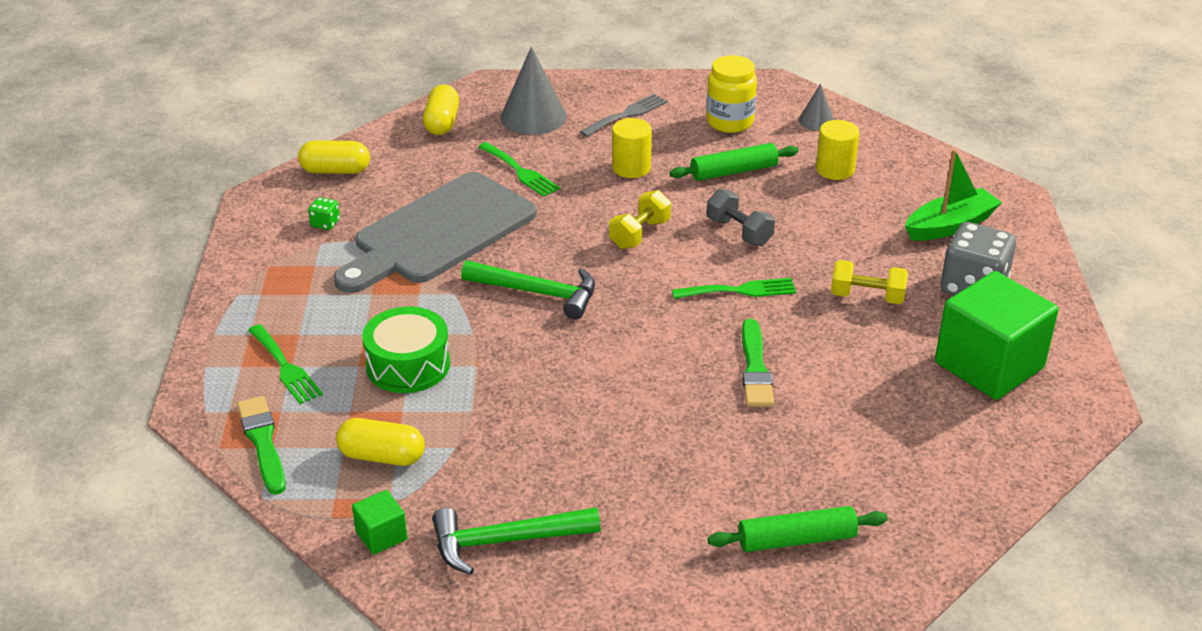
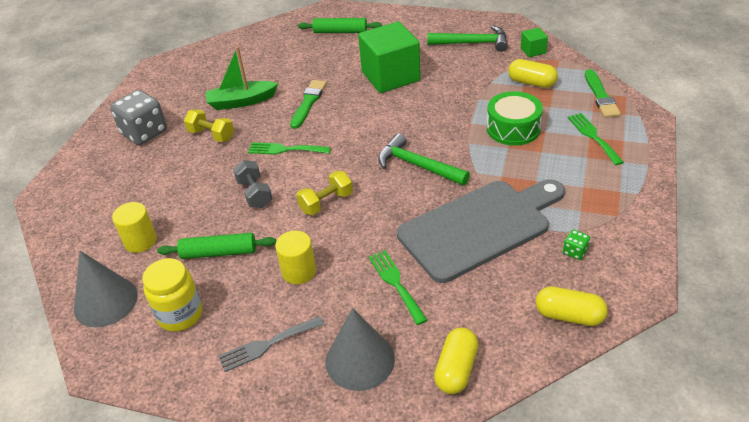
camera: 160 degrees left, 5 degrees up
(816, 121) = (106, 302): grey cone -> grey cone, size x1.86
(950, 226) = (111, 177): green boat -> green boat (241, 101)
(989, 365) = (184, 90): green cube -> green cube (390, 76)

